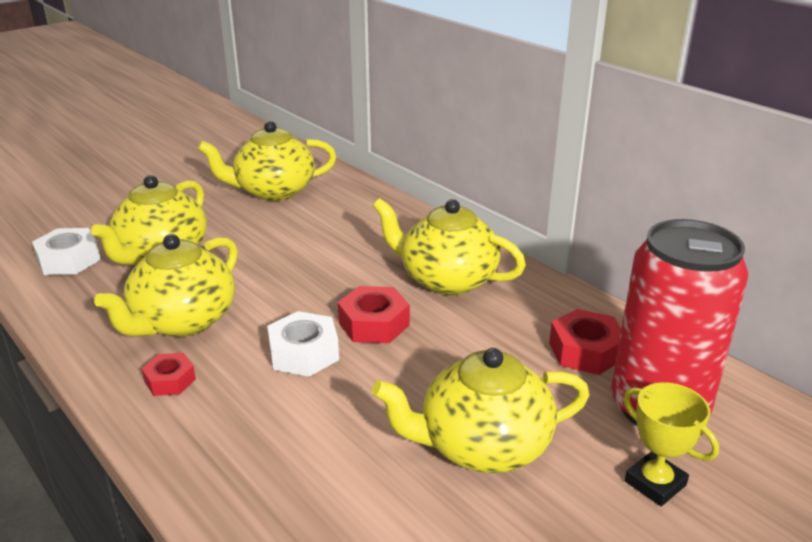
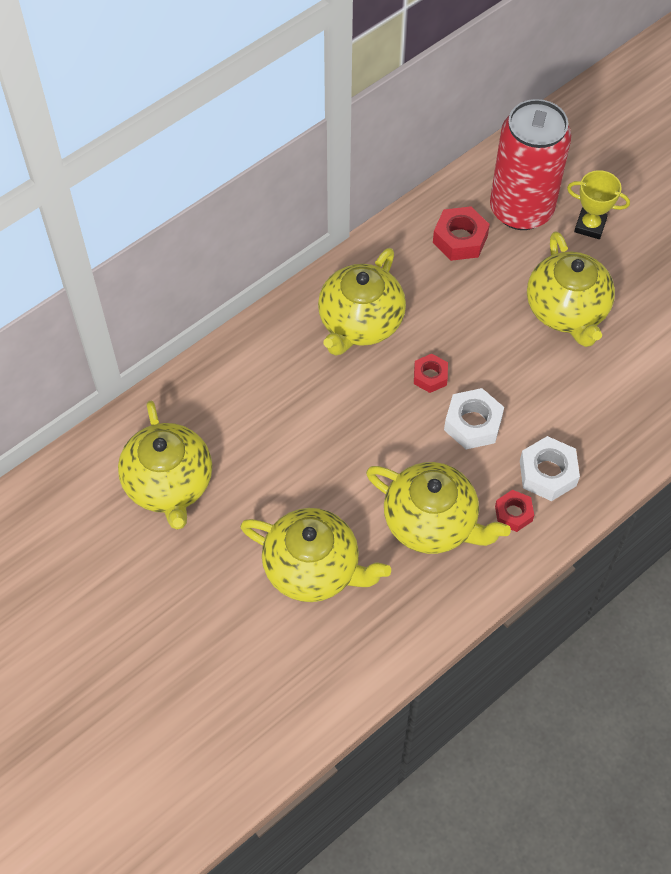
camera: 90 degrees left, 30 degrees up
(69, 260) = (325, 656): white nut -> white nut (547, 473)
(374, 324) = (430, 376): red nut -> red nut, size x0.64
(655, 483) = (590, 226): yellow trophy -> yellow trophy turned 60 degrees clockwise

